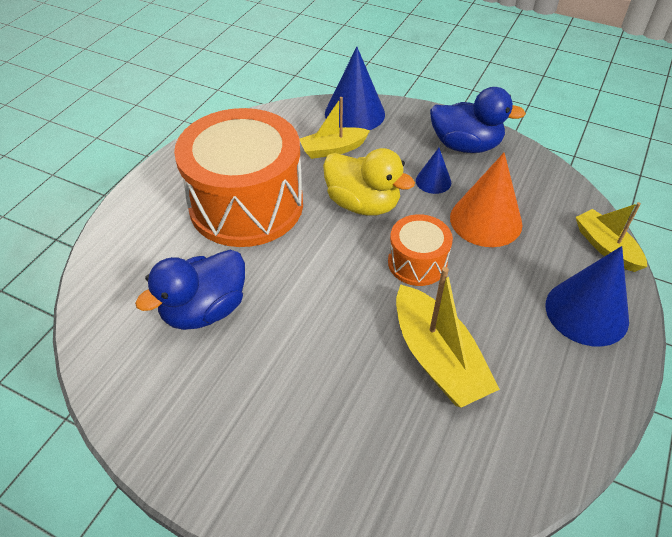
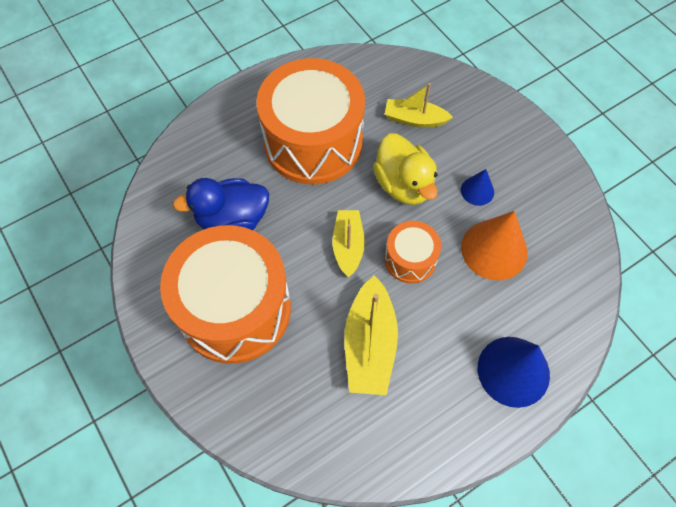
camera: 30 degrees right, 15 degrees up
(267, 397) = (235, 309): none -> orange drum
(354, 113) = (458, 89): blue cone -> none
(465, 145) = (532, 168): blue duck -> none
(606, 247) = (578, 325): yellow boat -> yellow boat (348, 246)

